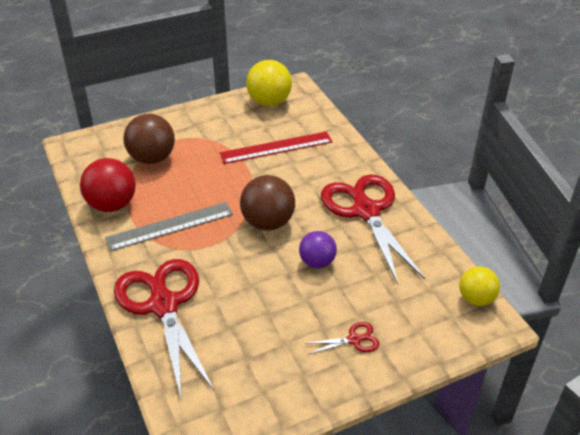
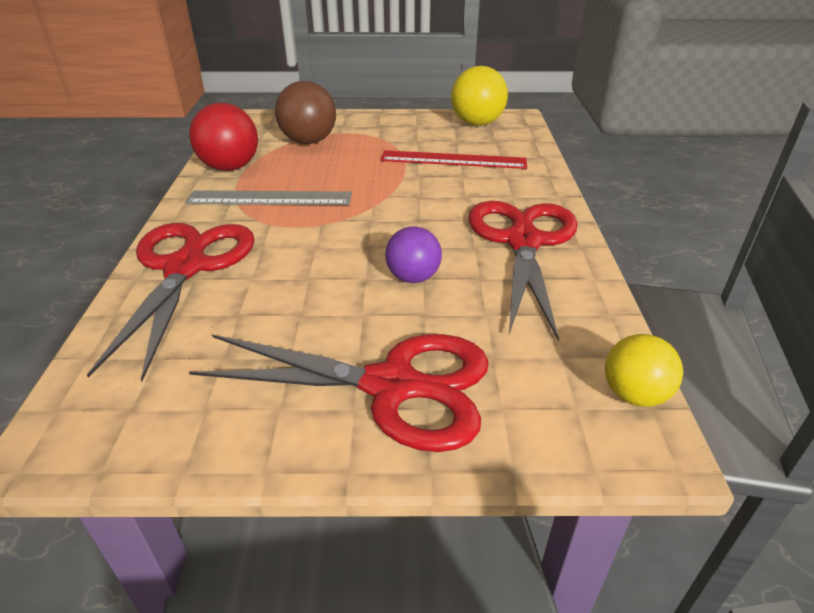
camera: 25 degrees right, 5 degrees down
(268, 222) = (384, 222): brown ball -> none
(354, 340) = (391, 386): red scissors -> red scissors, size x2.43

